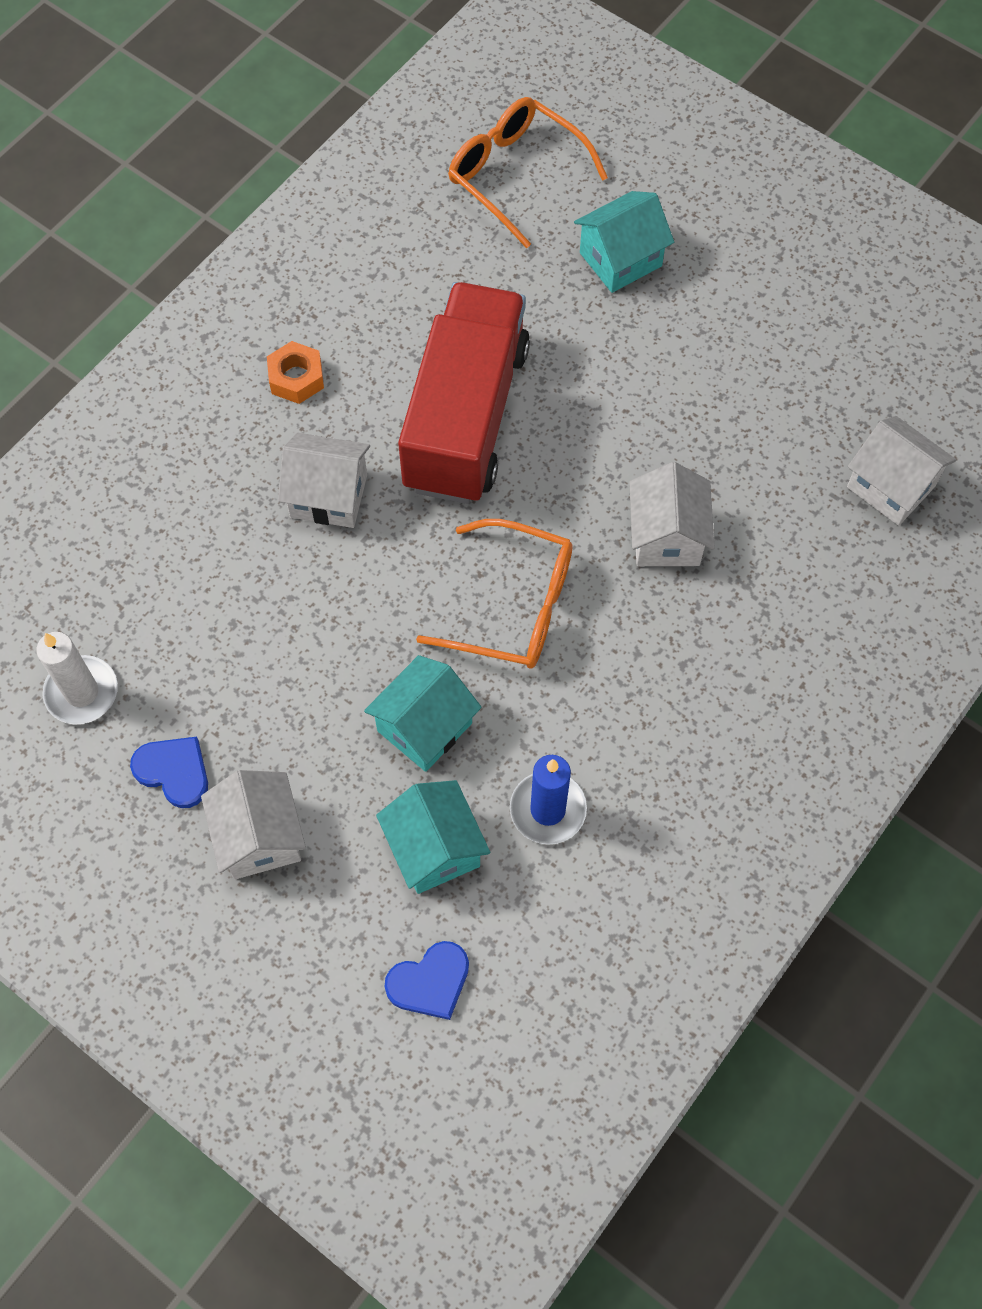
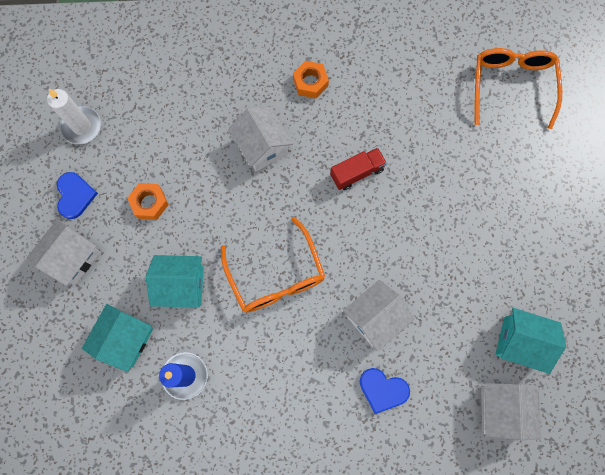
camera: 50 degrees right, 10 degrees up
(275, 685) = (149, 203): none -> orange nut
(430, 982) = (60, 389): blue heart -> blue heart (382, 390)
(466, 417) = (357, 172): red truck -> red truck, size x0.40
(620, 259) = (510, 172): turquoise house -> turquoise house (520, 342)

